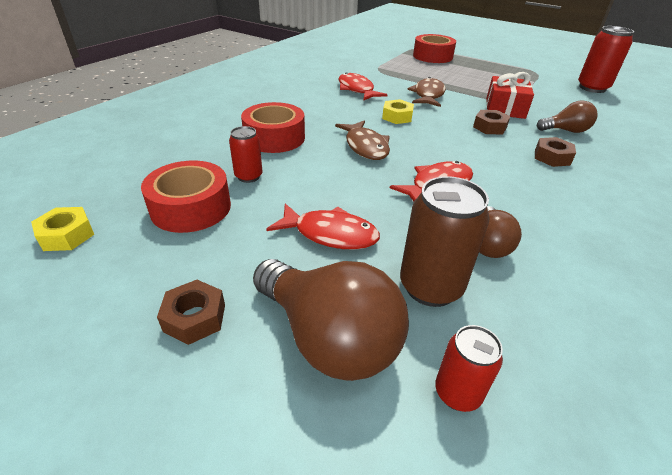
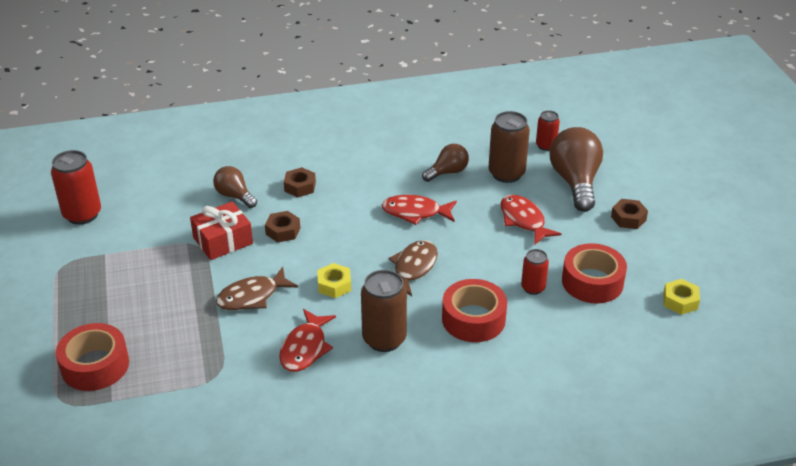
camera: 135 degrees left, 0 degrees up
(320, 107) = (384, 339): none -> brown can

